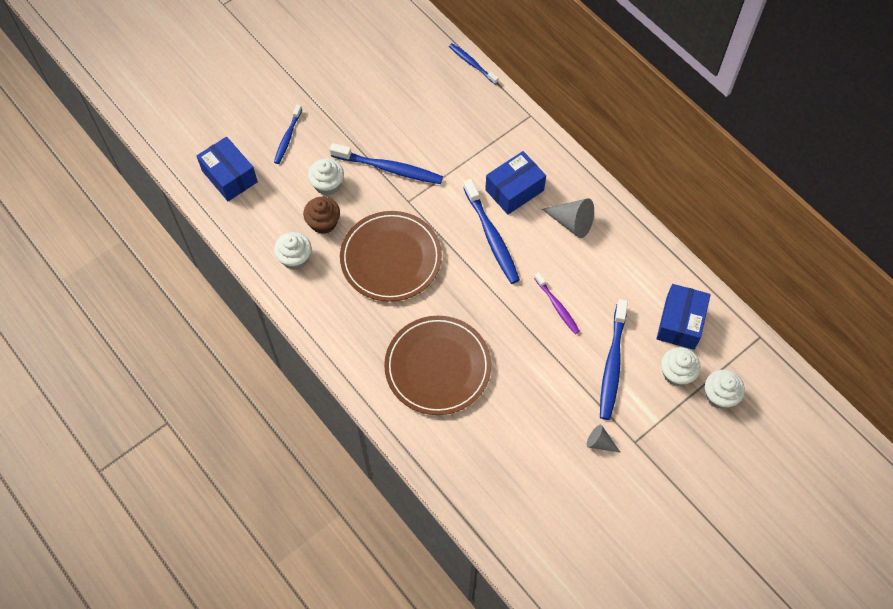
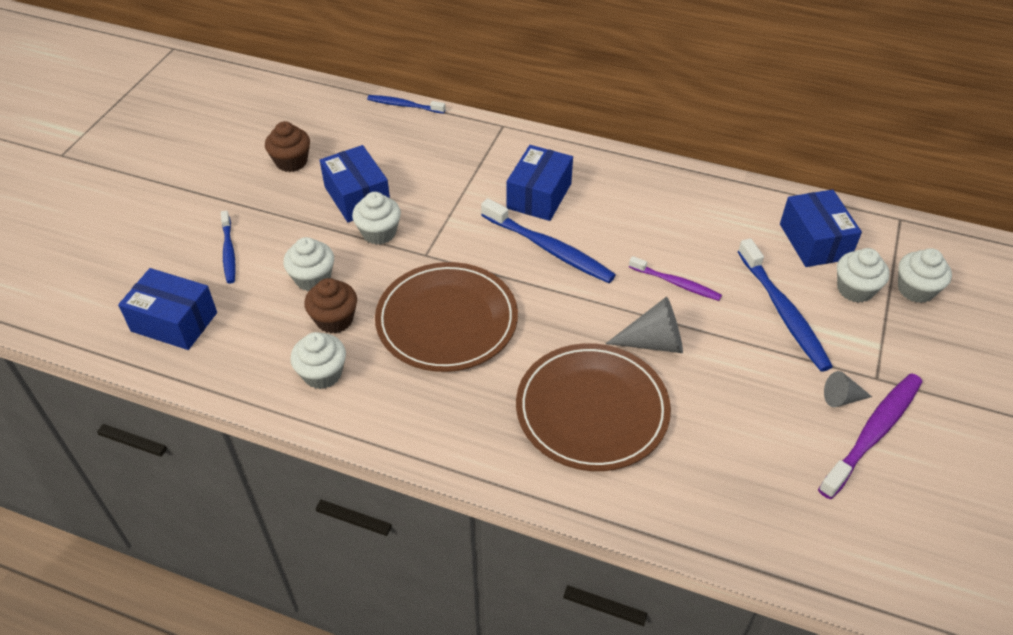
camera: 30 degrees left, 15 degrees down
(366, 80) = (291, 162): none -> brown cupcake
(389, 168) = (379, 232): blue toothbrush -> white cupcake
(392, 131) = (357, 197): none -> blue box
(572, 222) = (625, 200): grey cone -> grey cone (654, 342)
(599, 475) = (873, 433): none -> purple toothbrush

